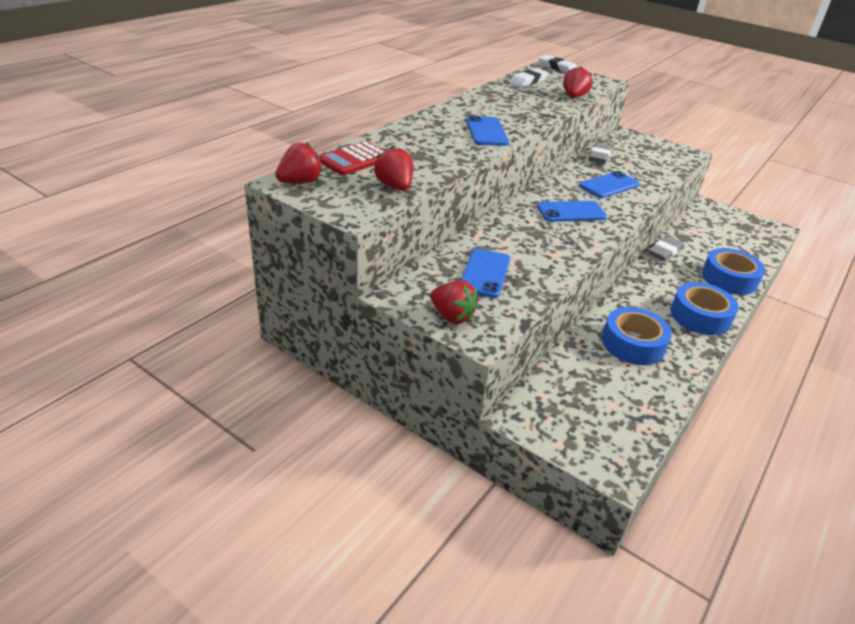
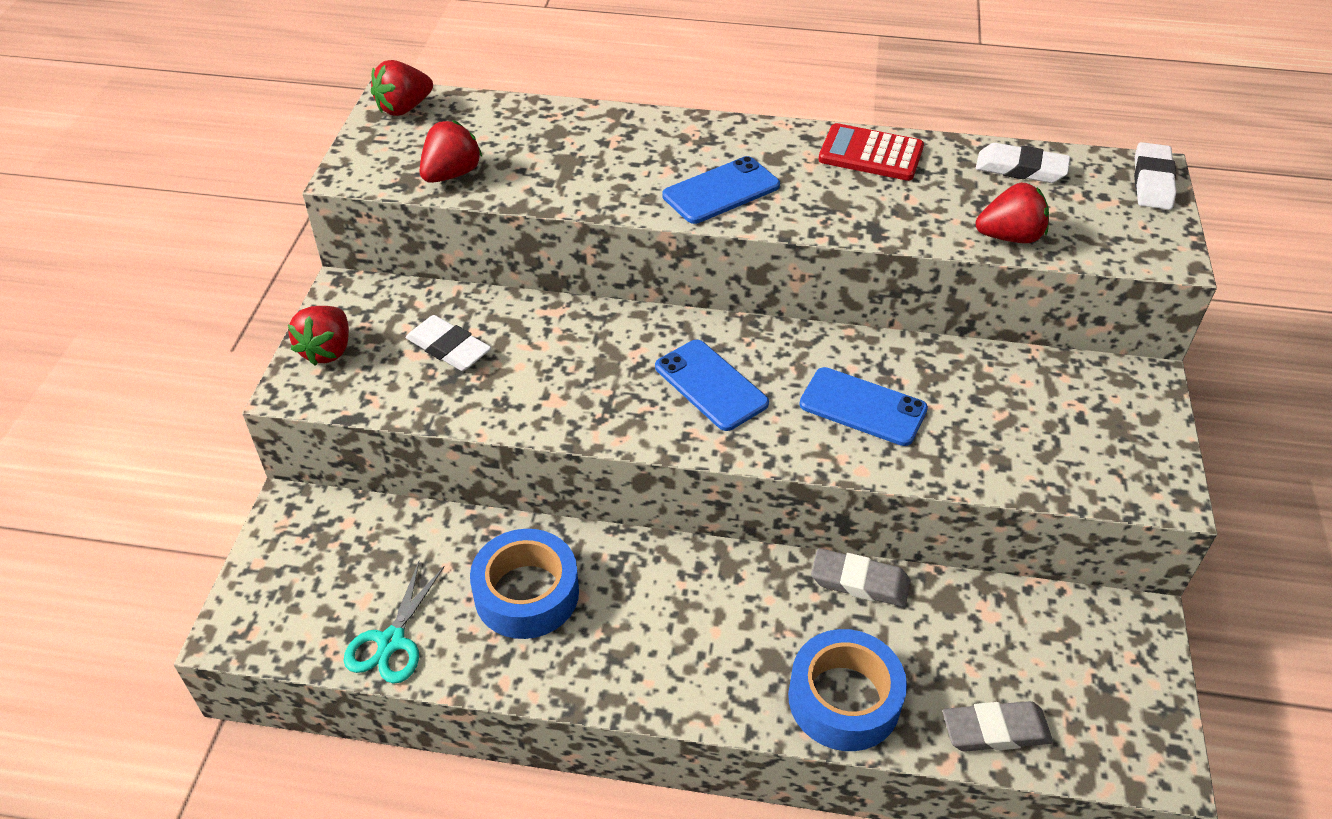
camera: 65 degrees right, 10 degrees up
(300, 182) = (404, 108): red strawberry -> red strawberry turned 120 degrees clockwise
(354, 159) = (502, 120): red calculator -> red calculator (870, 154)
(485, 273) = (449, 348): blue phone -> white eraser
(599, 156) = (978, 368): grey eraser -> grey eraser (995, 730)
(649, 403) = (391, 641): none -> turquoise scissors
(700, 316) = (672, 670): blue tape -> none

